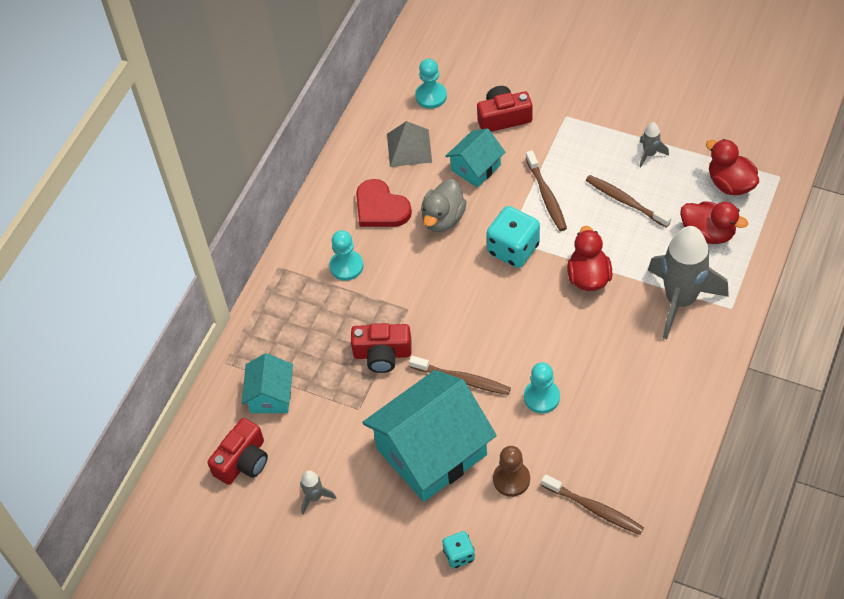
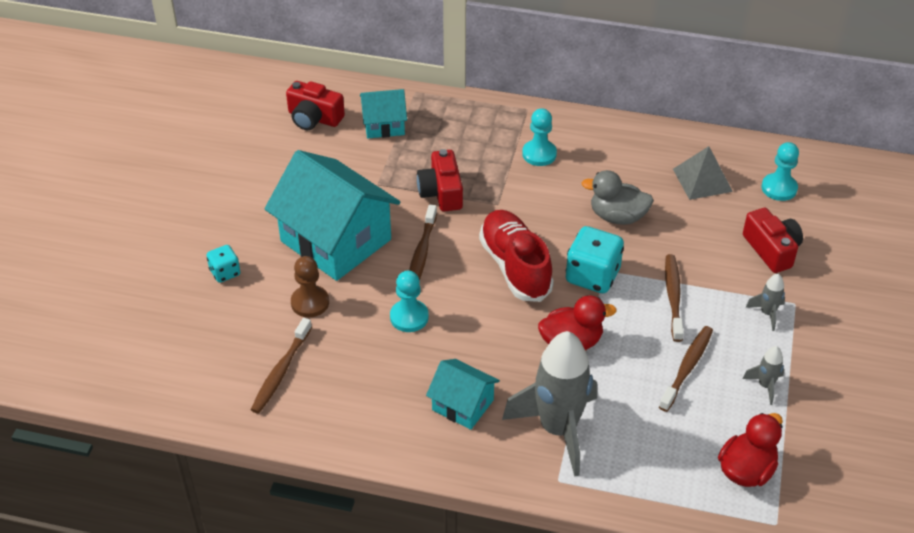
camera: 75 degrees right, 10 degrees down
(315, 497) = (280, 168): grey rocket -> grey rocket (767, 313)
(381, 208) = (617, 169): red heart -> none
(476, 167) = (693, 234): turquoise house -> turquoise house (463, 405)
(492, 306) = (515, 267): none -> red shoe
(546, 196) = (673, 297): brown toothbrush -> brown toothbrush turned 120 degrees clockwise
(708, 233) = (662, 451): red duck -> none

